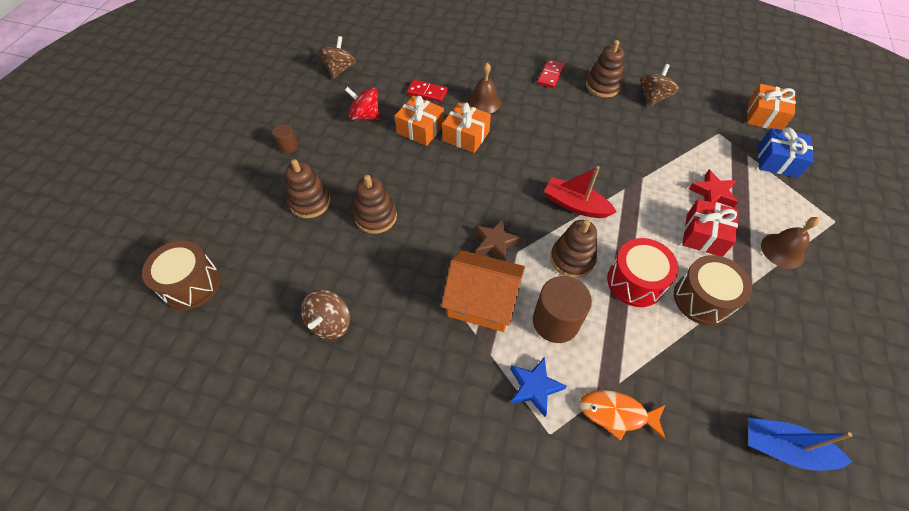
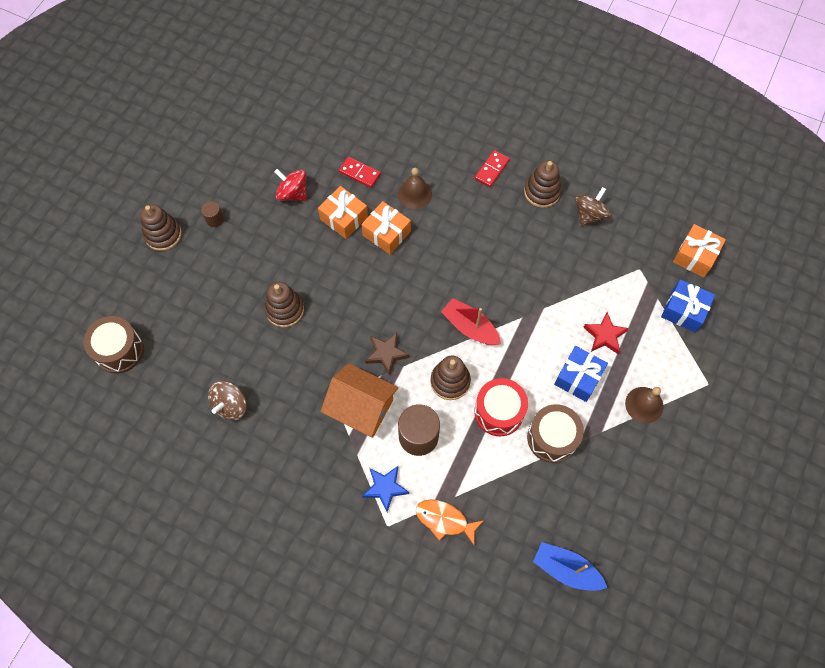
camera: 10 degrees right, 10 degrees up
(310, 202) = (228, 284): brown stacking toy -> brown stacking toy (163, 234)
(339, 69) = (276, 129): brown spinning top -> none
(704, 235) = (578, 377): red gift -> blue gift

